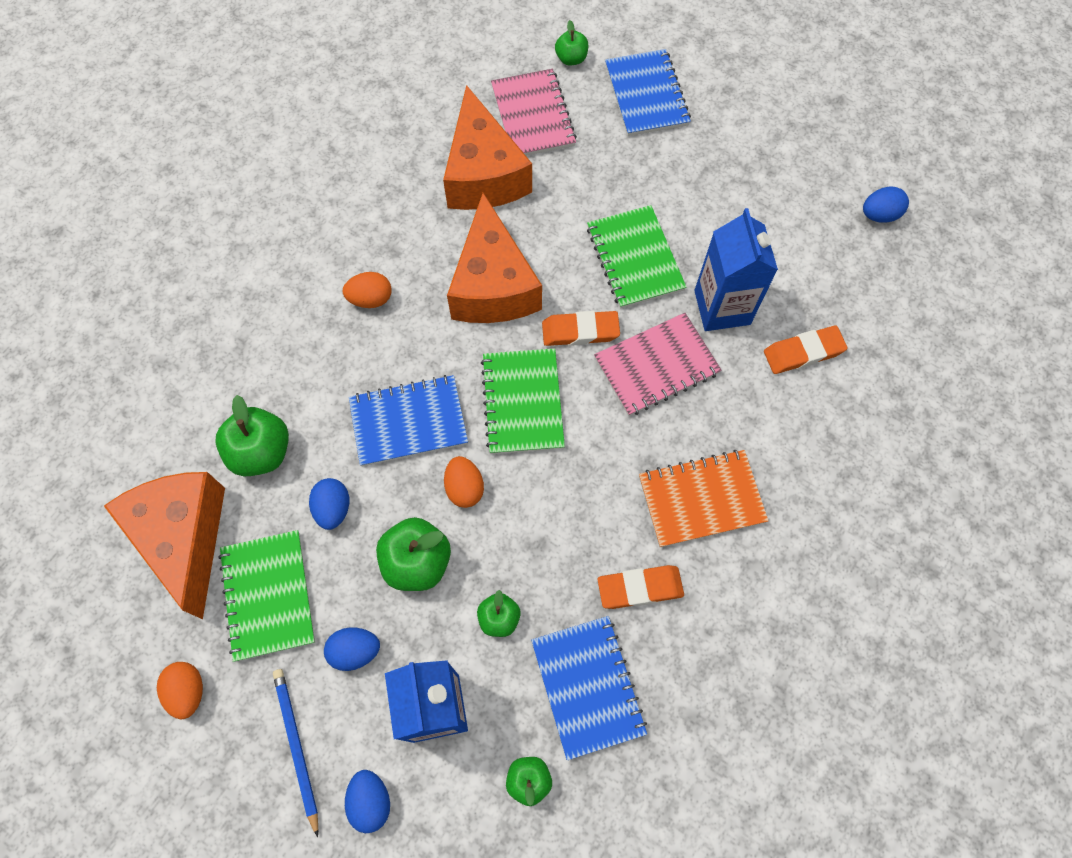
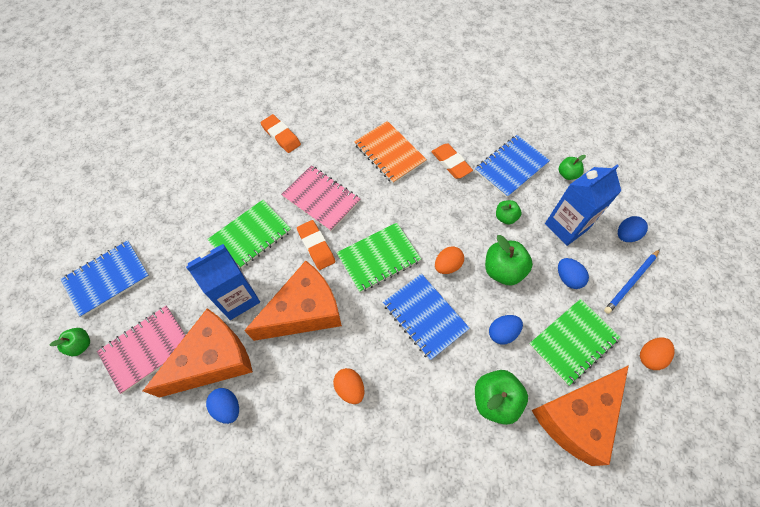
camera: 115 degrees left, 5 degrees down
(722, 307) = (267, 180): blue carton -> blue carton (237, 298)
(879, 215) = (173, 126): blue egg -> blue egg (227, 407)

